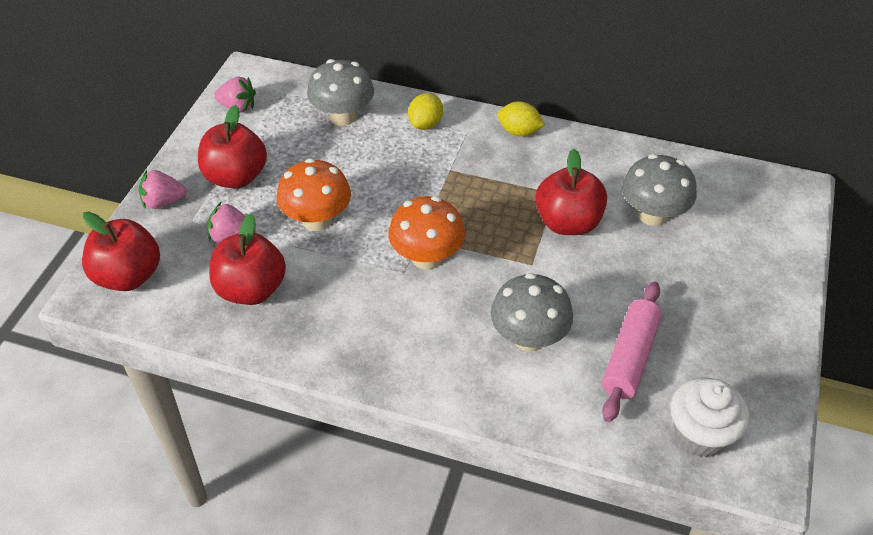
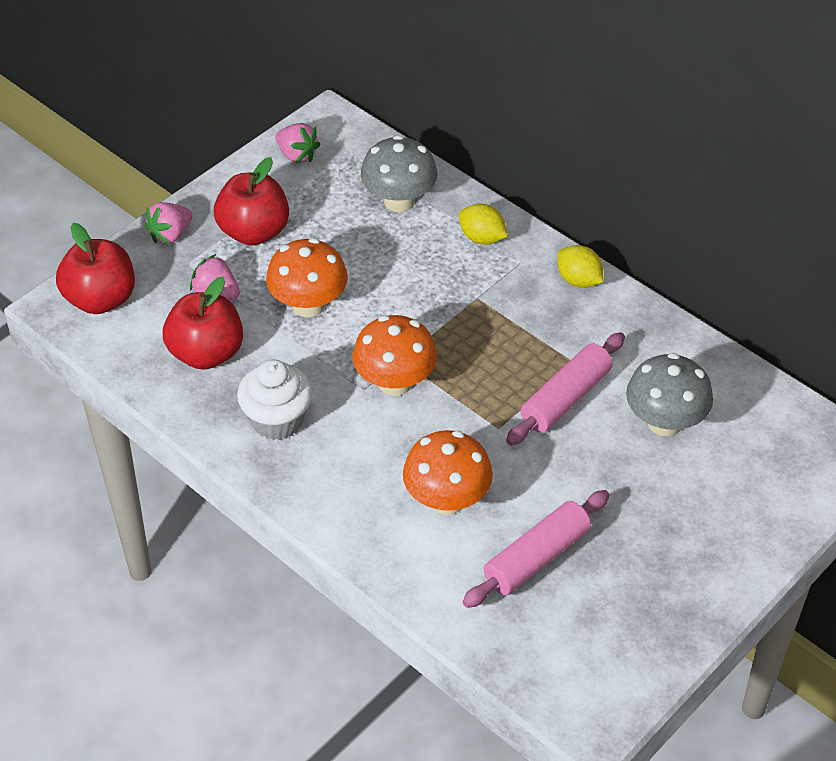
camera: 25 degrees right, 0 degrees up
(163, 202) = (170, 235): pink strawberry -> pink strawberry turned 60 degrees counterclockwise
(425, 124) = (482, 238): yellow lemon -> yellow lemon turned 75 degrees clockwise
(528, 338) = (447, 500): grey mushroom -> orange mushroom
(568, 223) = (565, 398): red apple -> pink rolling pin
(700, 434) = (557, 657): white cupcake -> white cupcake (277, 420)

